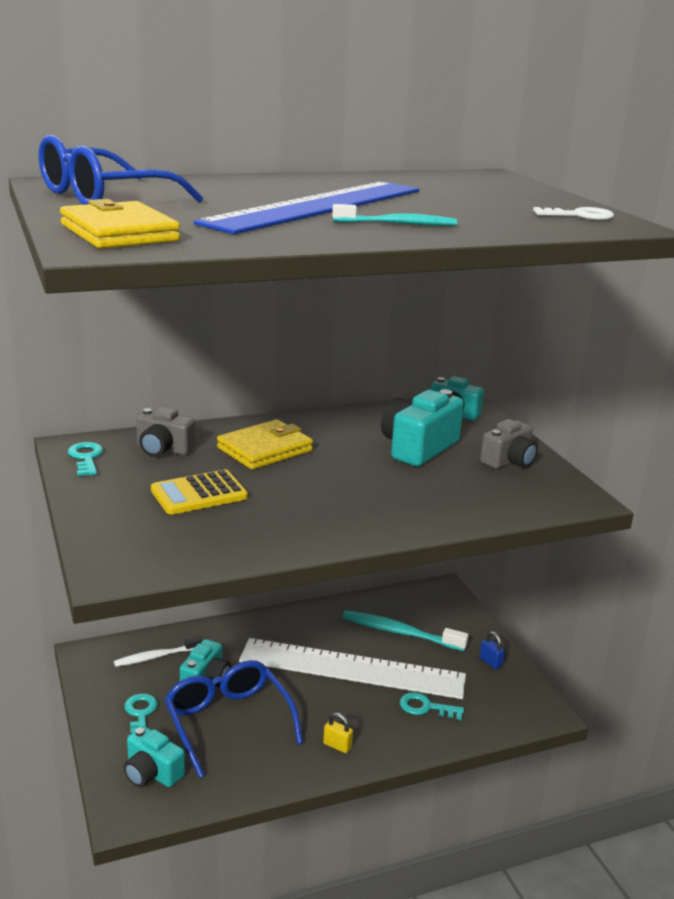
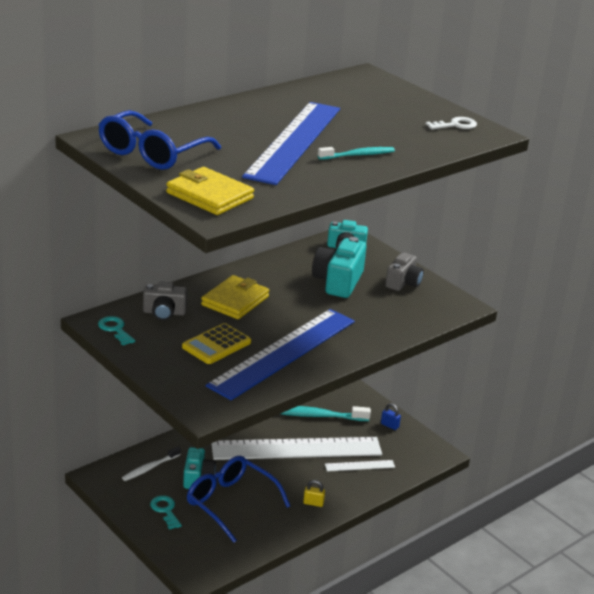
camera: 20 degrees left, 5 degrees up
(152, 773) = (199, 546): turquoise camera -> none
(282, 517) = (283, 353): none -> blue ruler
(425, 707) = (359, 466): turquoise key -> white ruler

